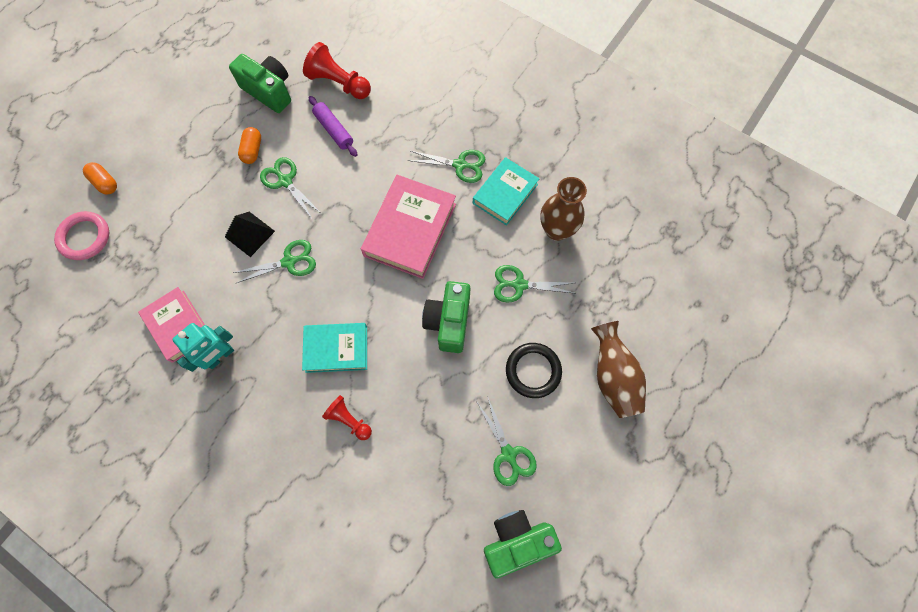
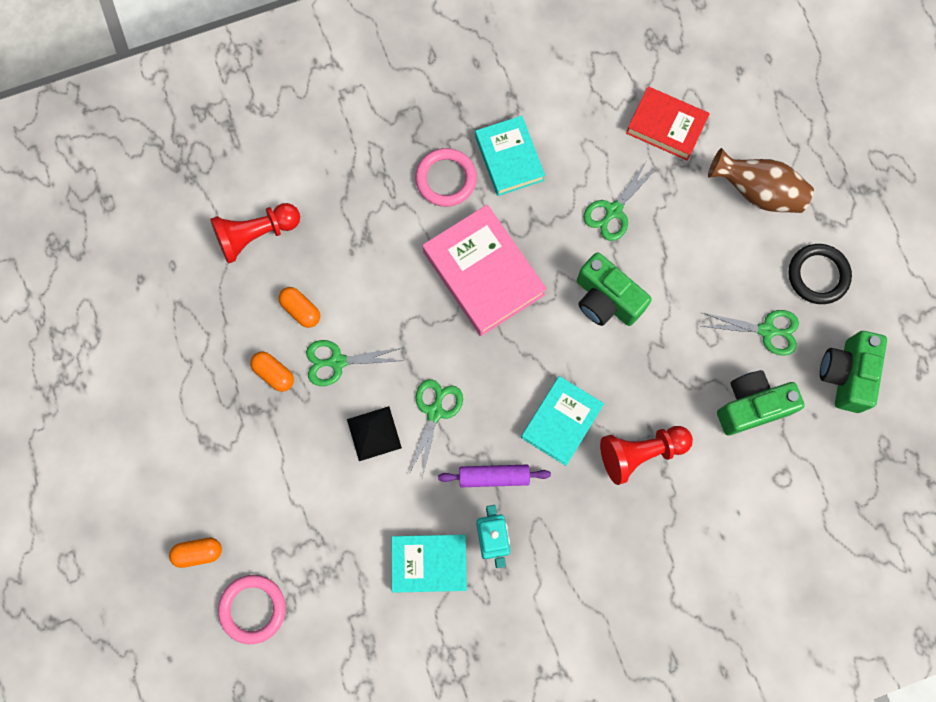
camera: 55 degrees left, 5 degrees up
(178, 326) = (429, 563): pink book -> turquoise book
(269, 91) = (210, 313): green camera -> green camera (751, 406)
(306, 138) = (301, 310): none -> orange capsule
(334, 130) = (311, 276): purple rolling pin -> purple rolling pin (494, 476)
(349, 420) = (640, 453): red pawn -> red pawn, size x1.58
(460, 165) = (446, 179): green scissors -> pink ring
(533, 371) = (705, 257): black ring -> black ring (818, 275)
(556, 230) = (581, 138): brown vase -> none
(612, 280) = (666, 126): none -> red book

